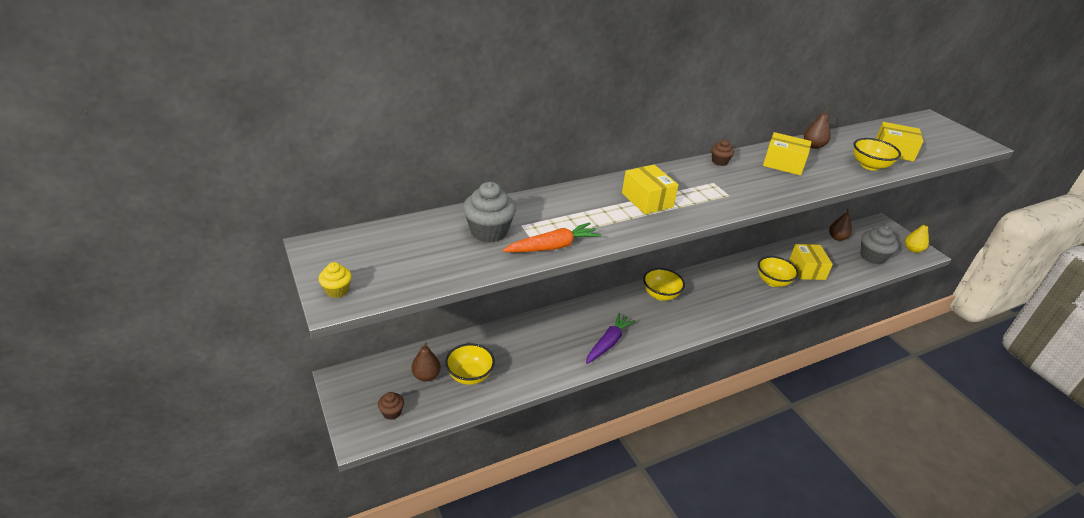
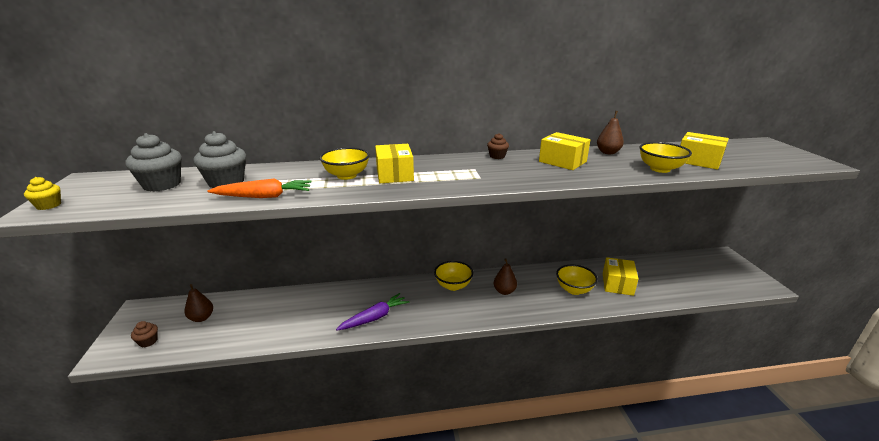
camera: 20 degrees right, 10 degrees down
(470, 375) = (235, 324): yellow bowl -> yellow bowl (346, 175)
(837, 237) = (665, 261): brown pear -> brown pear (504, 291)
(872, 257) = (699, 282): grey cupcake -> grey cupcake (162, 185)
(912, 249) = (751, 281): yellow pear -> none

